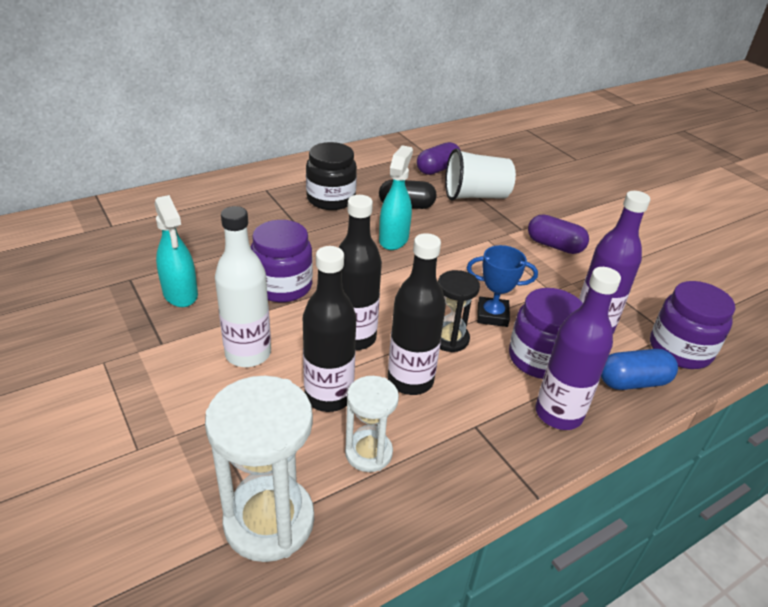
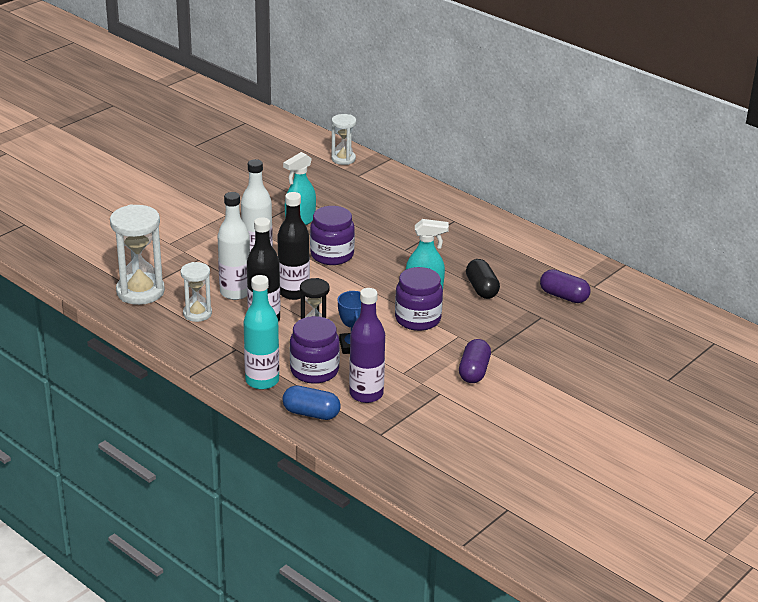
camera: 75 degrees right, 5 degrees down
(60, 226) = (343, 159): none -> white hourglass
(328, 396) = (235, 292): black bottle -> white bottle
(331, 199) = (463, 252): black jar -> none
(476, 196) = (529, 322): white cup -> none
(558, 414) = (262, 381): purple bottle -> turquoise bottle
(633, 382) = (311, 413): blue capsule -> blue capsule turned 45 degrees counterclockwise
(680, 349) = (362, 438): purple jar -> purple jar (418, 319)

